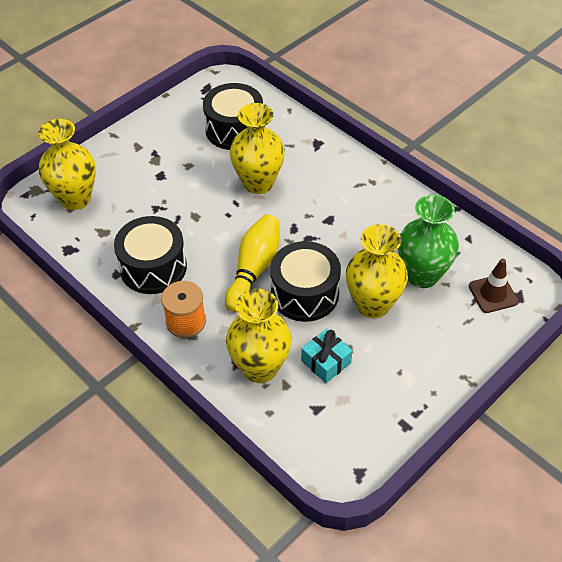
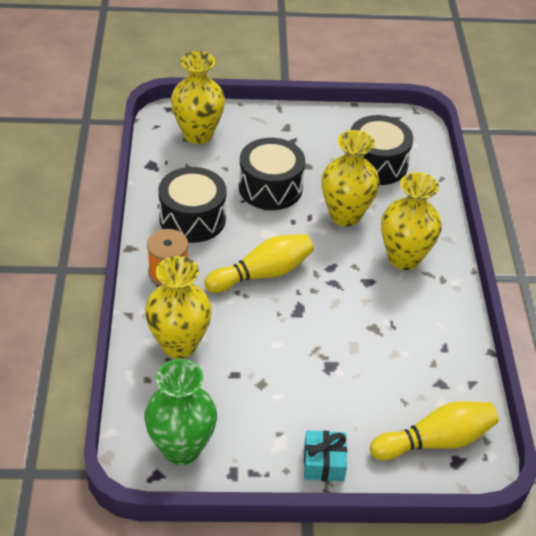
camera: 40 degrees right, 5 degrees down
(305, 293) = (278, 320): black drum -> black drum (270, 188)
(326, 362) = (231, 379): turquoise gift -> turquoise gift (323, 463)
(373, 304) = (321, 369): yellow vase -> yellow vase (404, 258)
(422, 275) = (392, 379): green vase -> green vase (181, 448)
(493, 294) = (435, 441): brown traffic cone -> yellow bowling pin

